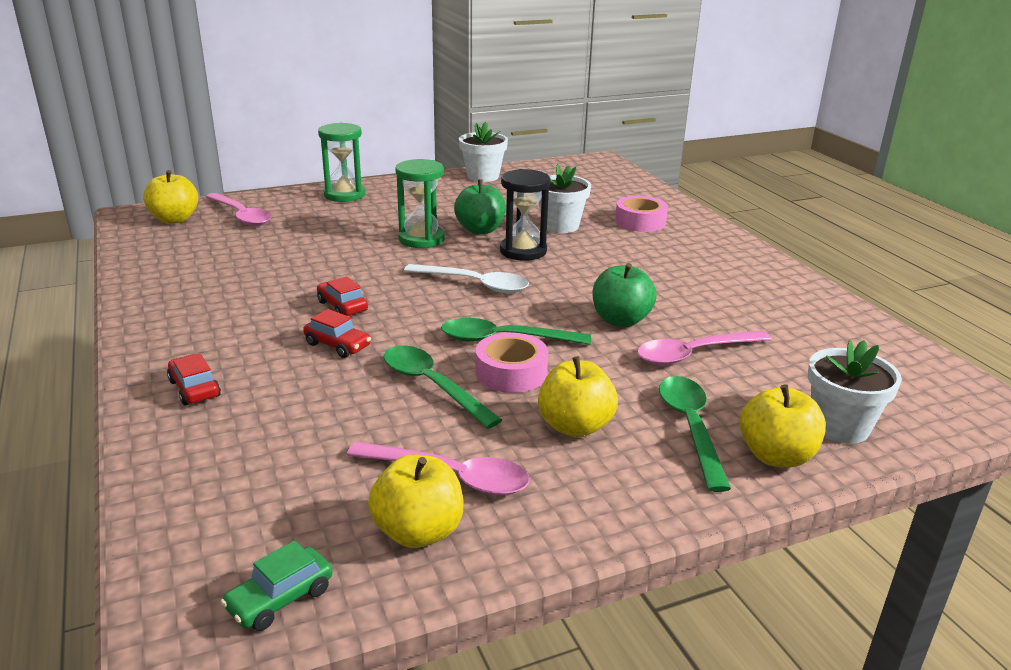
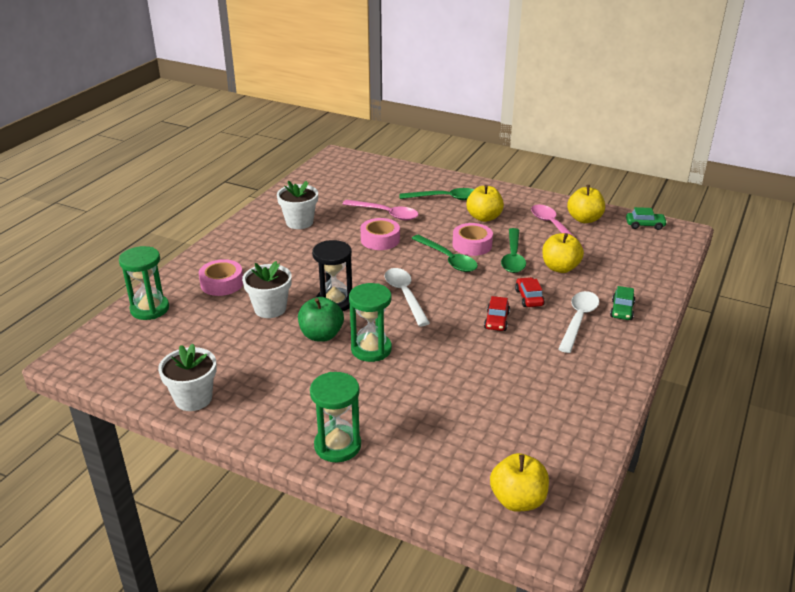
camera: 130 degrees left, 5 degrees up
(194, 388) = (622, 310): red car -> green car
(241, 216) = (457, 467): pink spoon -> none
(245, 350) = (578, 320): none -> white spoon
(620, 320) = (380, 240): green apple -> pink tape
(636, 191) = (150, 309): none -> green hourglass
(690, 427) = (445, 198): green spoon -> green spoon turned 135 degrees counterclockwise
(776, 456) = (437, 181): yellow apple -> yellow apple (560, 268)
(839, 427) = (398, 175): white flower pot -> white flower pot (299, 222)

